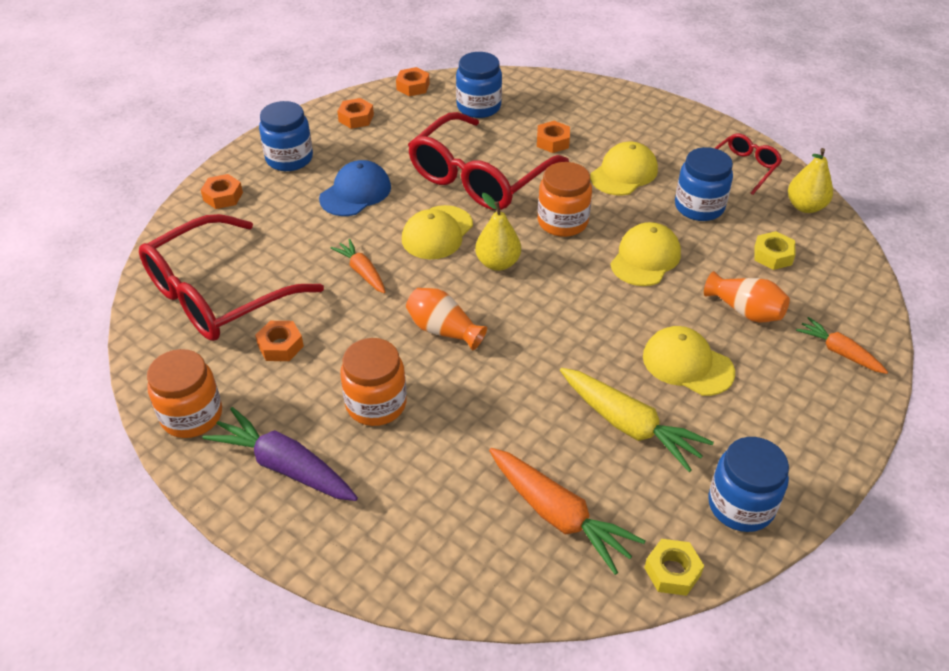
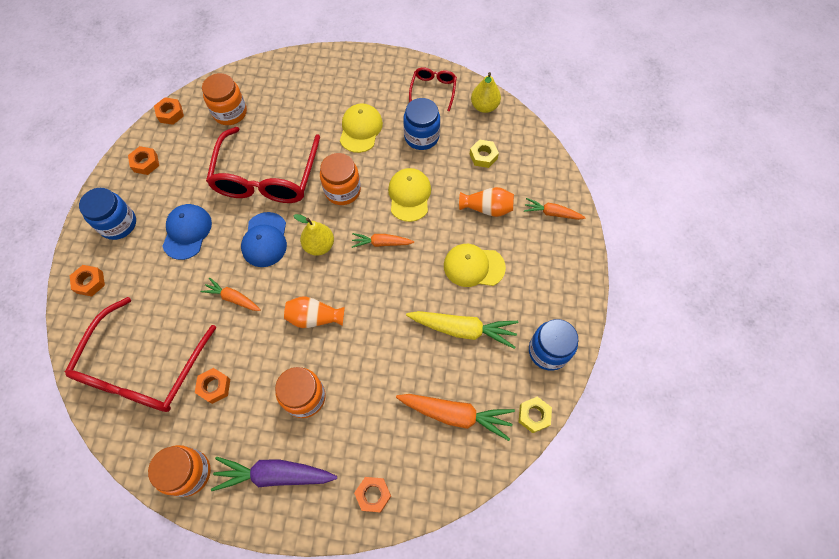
camera: 30 degrees left, 20 degrees up
(437, 233) = (265, 240): yellow cap -> blue cap
(478, 107) = (230, 112): blue jar -> orange jar
(552, 142) = (299, 122): orange nut -> orange nut (373, 495)
(577, 291) = (381, 243): none -> orange carrot

